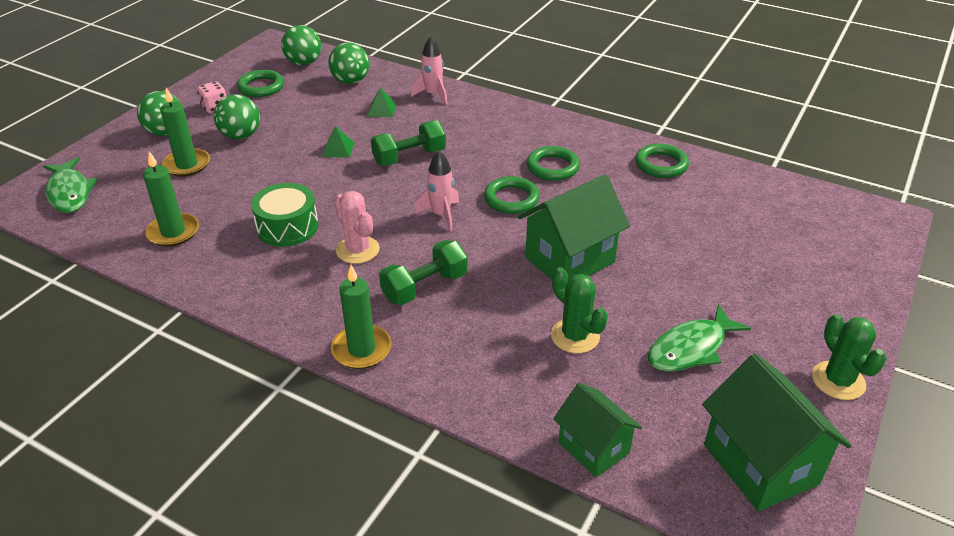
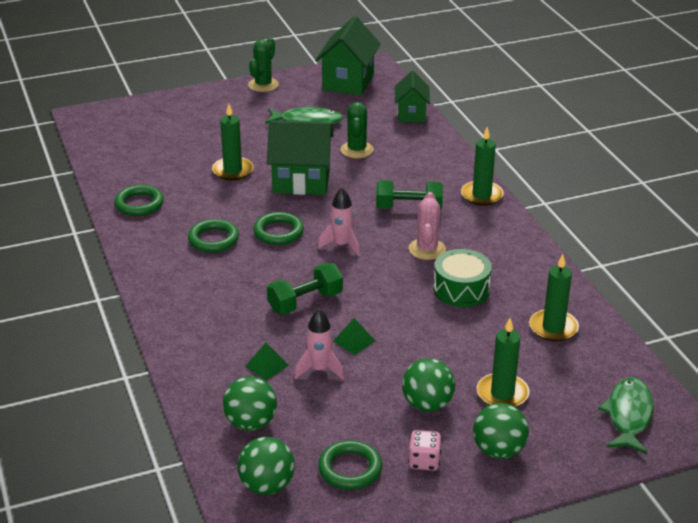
camera: 140 degrees left, 5 degrees down
(409, 157) = (305, 302): green dumbbell -> green dumbbell turned 45 degrees counterclockwise
(433, 94) = (198, 358): pink rocket -> pink rocket (319, 370)
(649, 236) = (233, 171): none -> green candle

